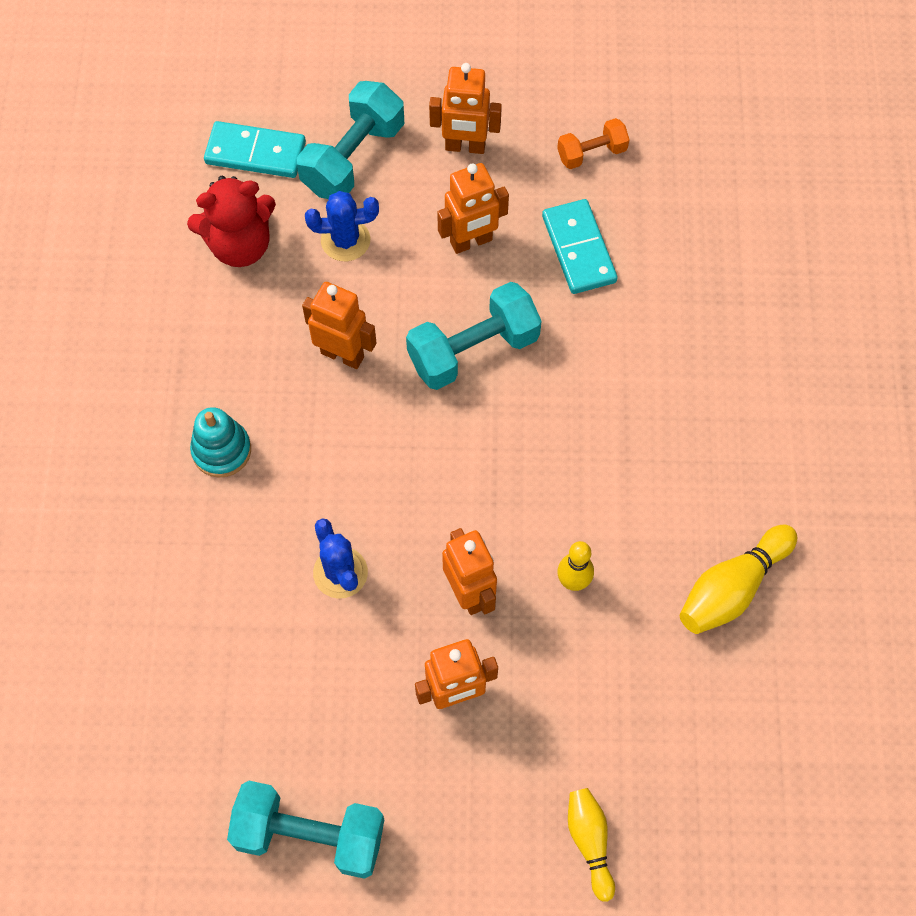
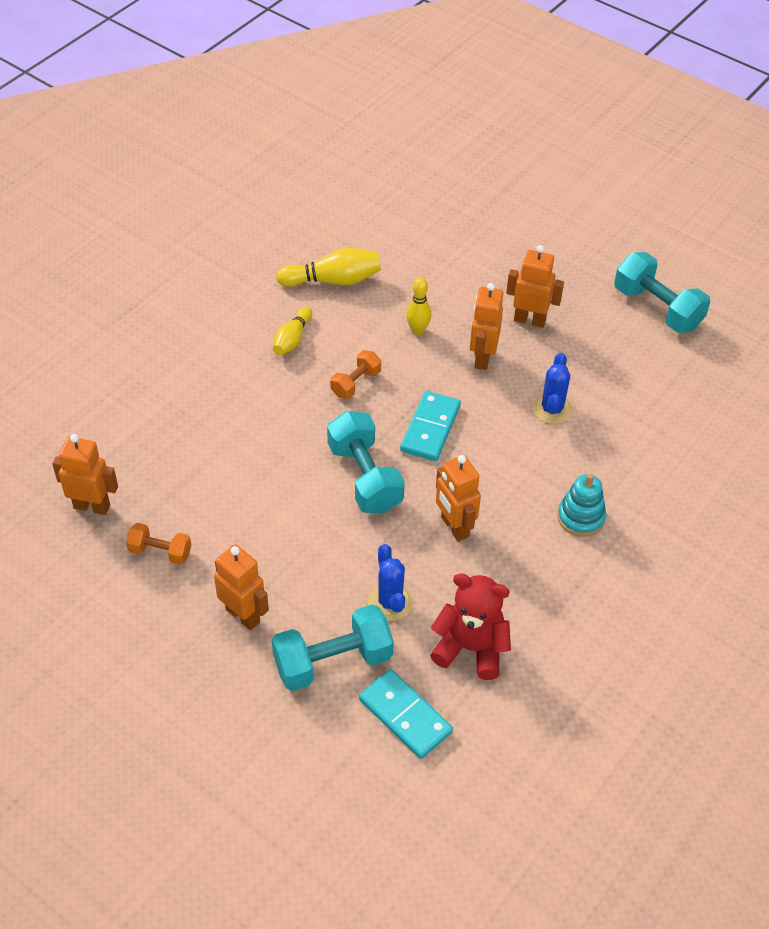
camera: 145 degrees left, 15 degrees down
(345, 240) = (390, 602): blue cactus -> blue cactus turned 45 degrees clockwise
(471, 242) = (302, 545): orange robot -> orange robot (92, 506)
(473, 350) = (365, 477): turquoise dumbbell -> turquoise dumbbell turned 60 degrees clockwise
(578, 249) = (236, 495): turquoise domino -> turquoise domino (430, 428)
(579, 457) = (355, 383): none -> orange dumbbell
(590, 841) = (510, 231): yellow bowling pin -> yellow bowling pin (292, 339)

